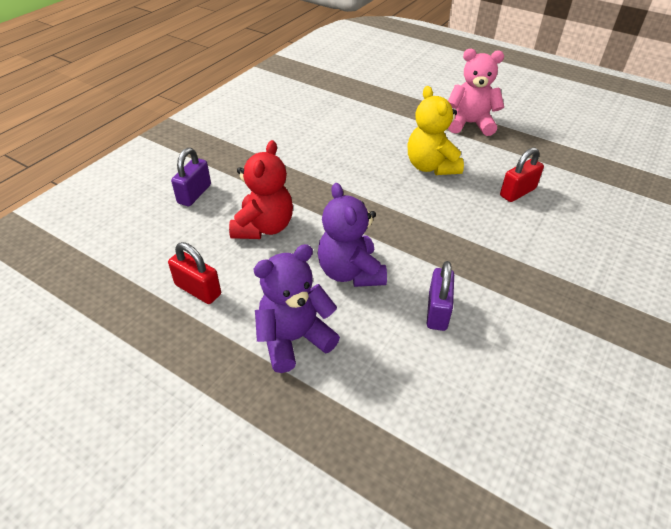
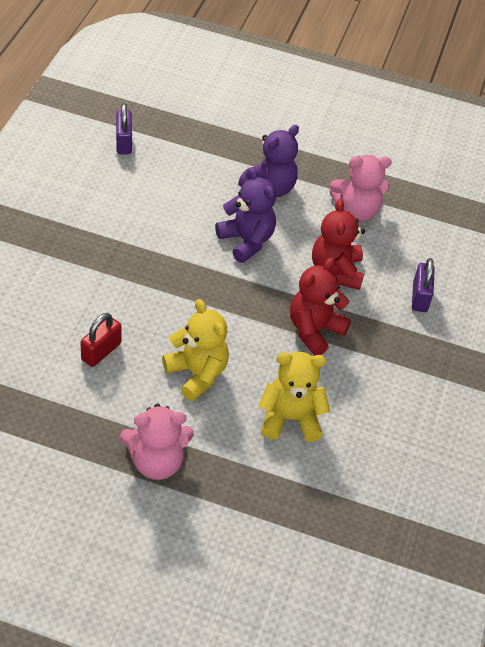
camera: 160 degrees right, 5 degrees up
(198, 290) = (356, 211): red padlock -> pink teddy bear
(313, 182) = (314, 330): none -> red teddy bear
(361, 132) = (290, 418): none -> yellow teddy bear
(437, 311) = (171, 220): purple padlock -> purple padlock (123, 142)

